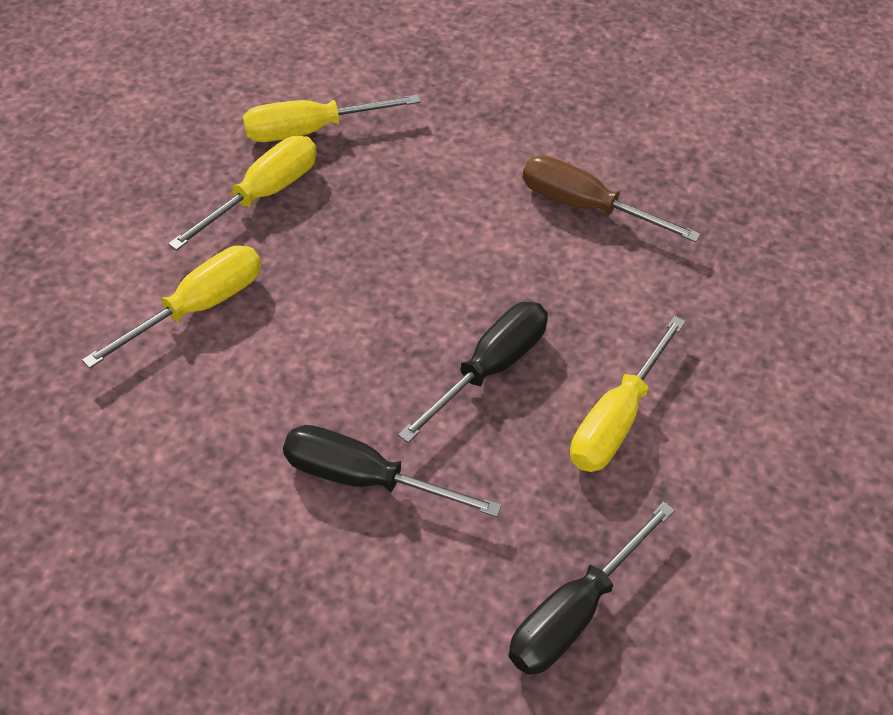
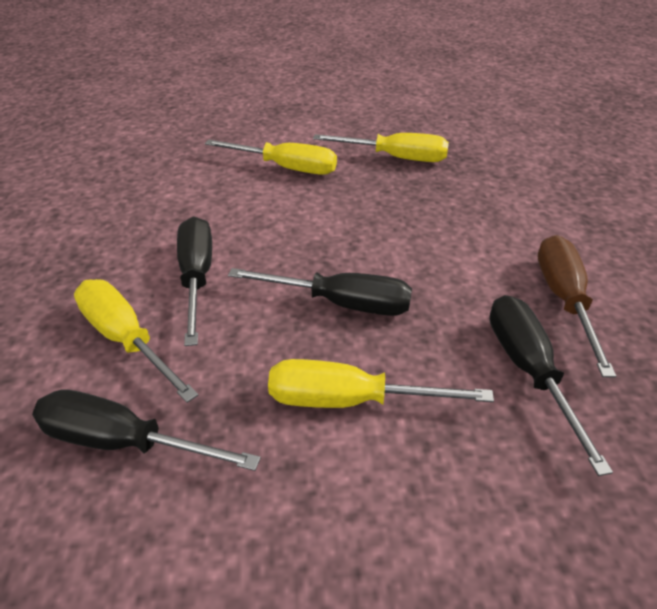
camera: 65 degrees right, 10 degrees down
(311, 130) = (469, 155): yellow screwdriver -> yellow screwdriver (126, 339)
(650, 282) = (528, 370): none -> black screwdriver

